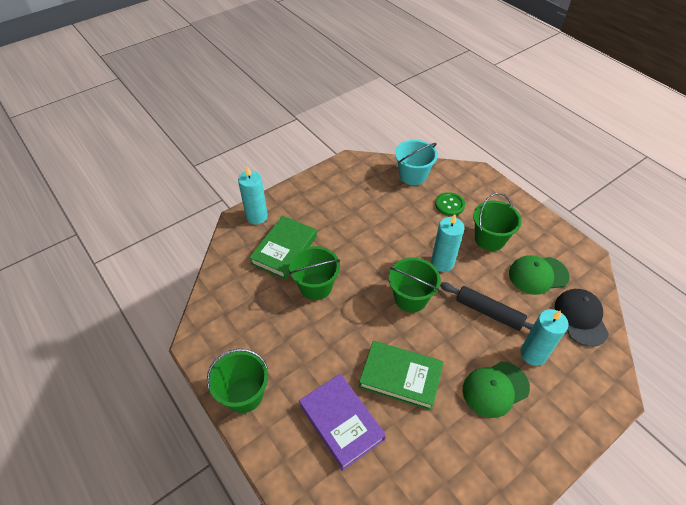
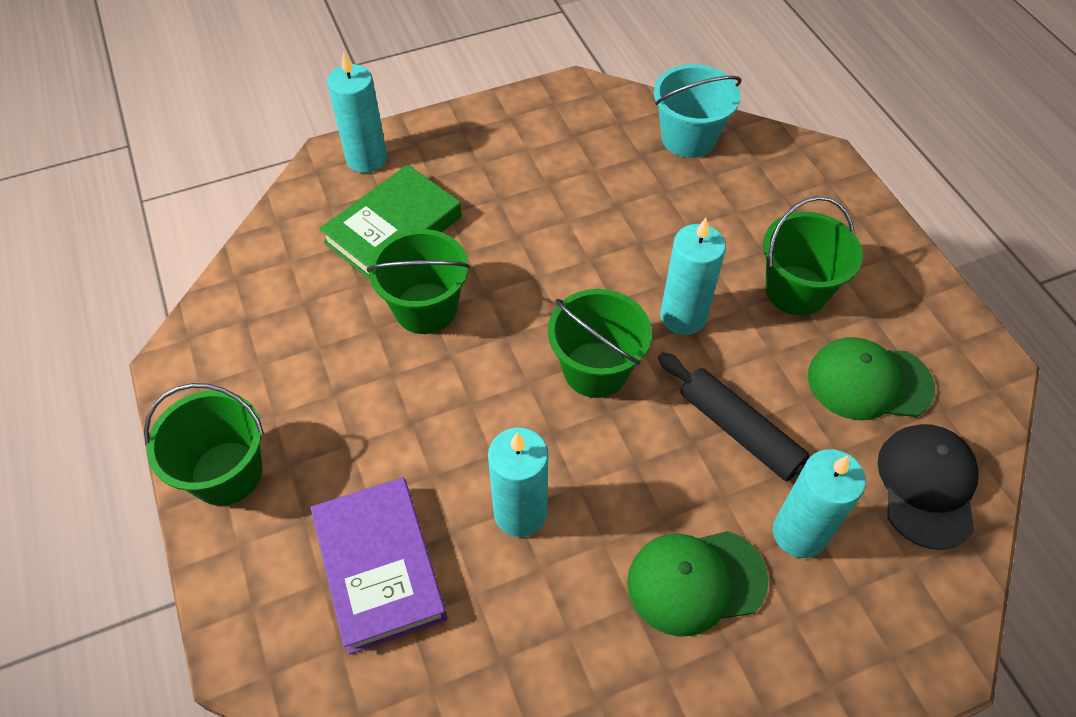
camera: 15 degrees right, 5 degrees up
(400, 377) = (520, 512): green book -> turquoise candle
(449, 205) = (740, 208): green button -> none

